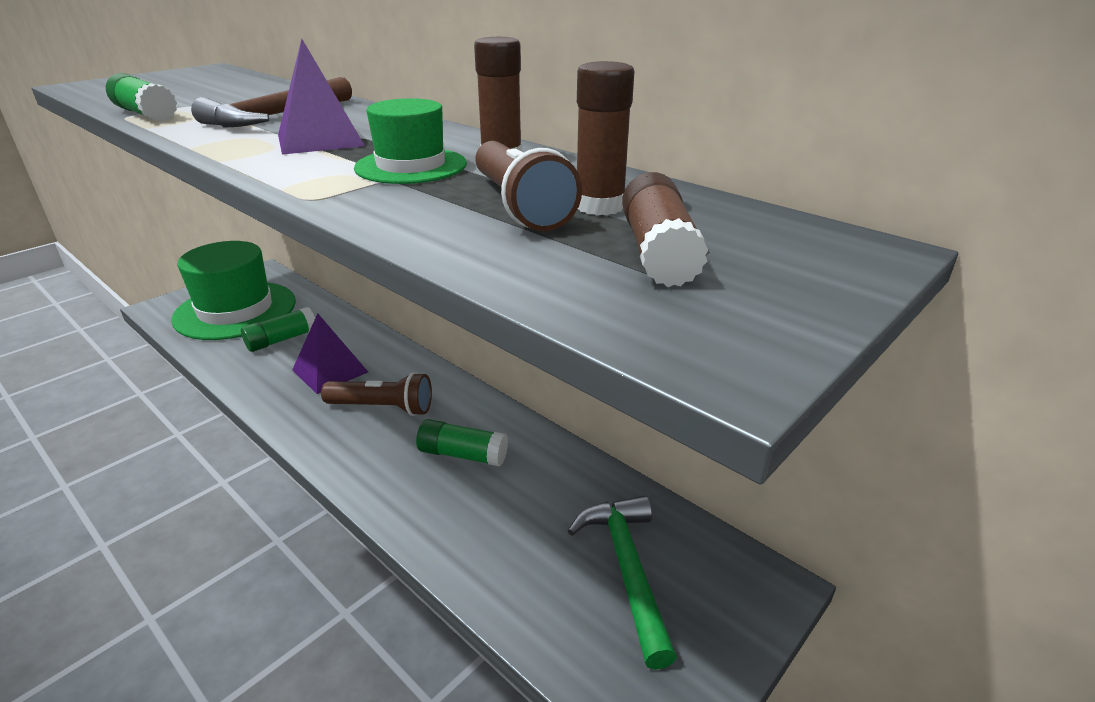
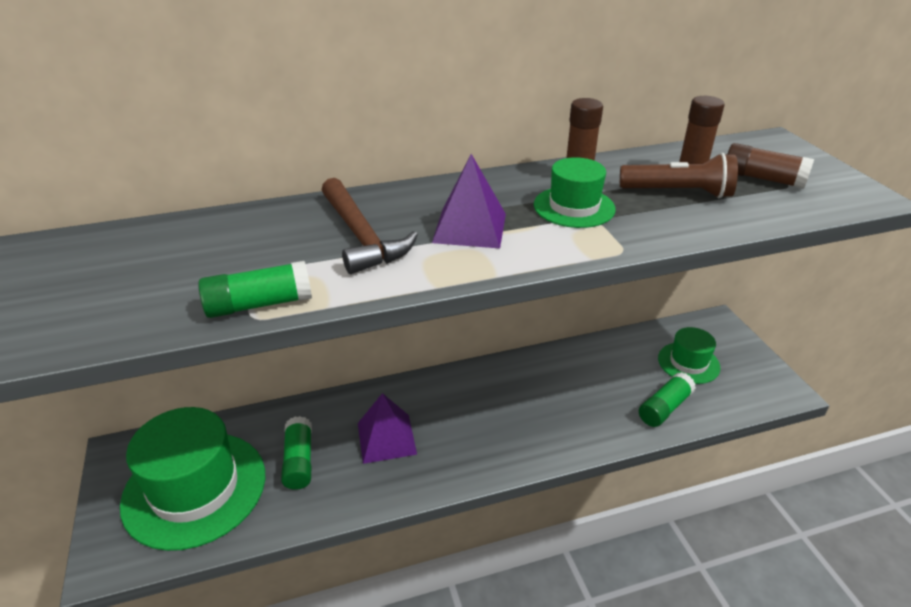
camera: 60 degrees left, 5 degrees up
(383, 408) = (468, 419): brown flashlight -> none
(462, 454) = (553, 393): green glue stick -> green glue stick (664, 408)
(627, 569) = (688, 363): green hammer -> green hat

